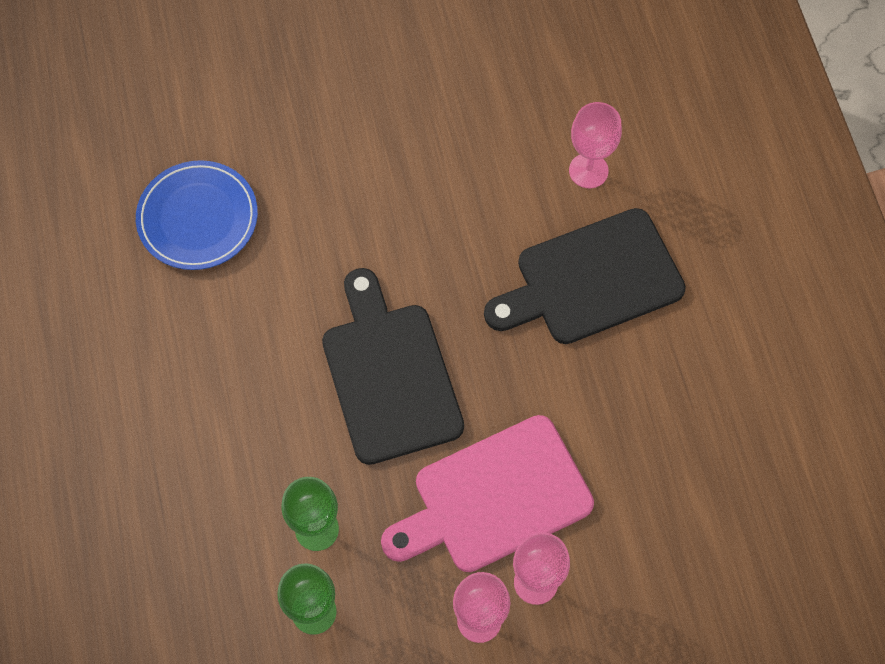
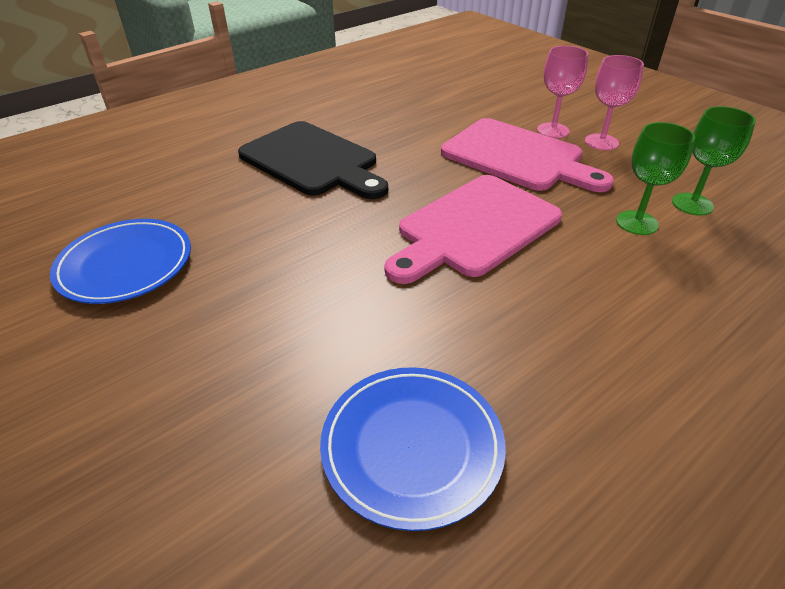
camera: 115 degrees left, 25 degrees down
(389, 375) = (474, 228): black cutting board -> pink cutting board
(482, 87) = (125, 265): none -> blue plate
(588, 170) = (208, 184): pink goblet -> none

